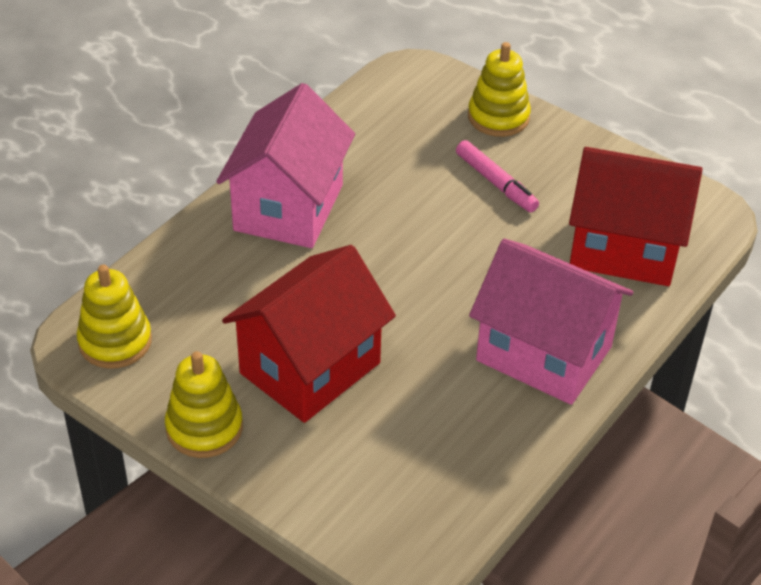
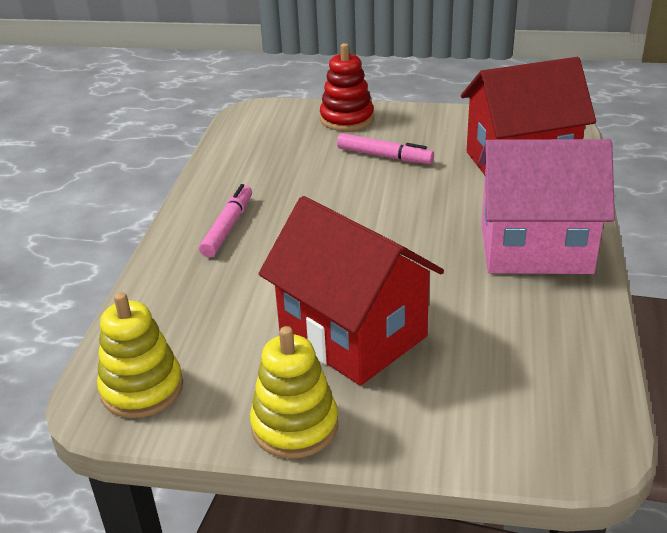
camera: 25 degrees left, 10 degrees down
(288, 207) = (228, 227): pink house -> pink marker
(310, 368) = (352, 334): red house -> red house turned 60 degrees counterclockwise
(498, 117) = (347, 119): yellow stacking toy -> red stacking toy

